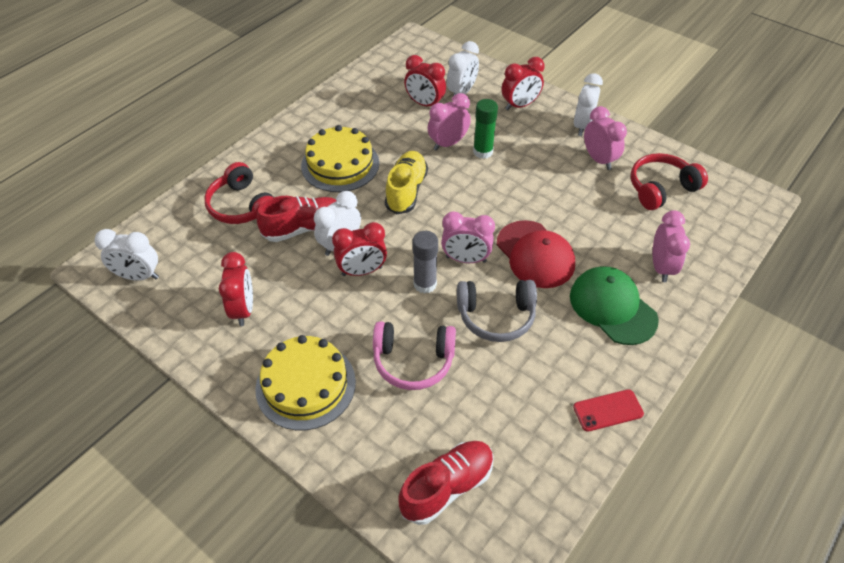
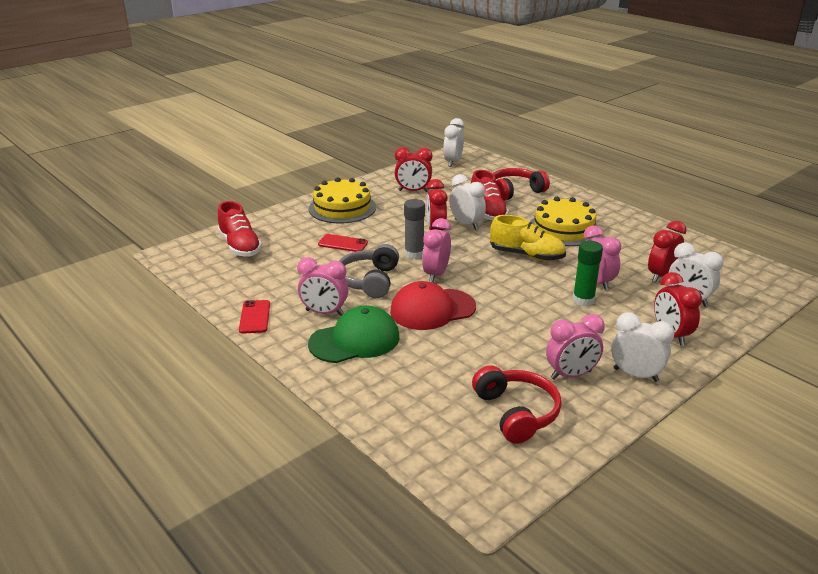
camera: 100 degrees right, 20 degrees down
(413, 361) = (343, 243): pink headphones -> red phone
(661, 267) = (393, 382): pink clock -> pink clock (324, 312)

